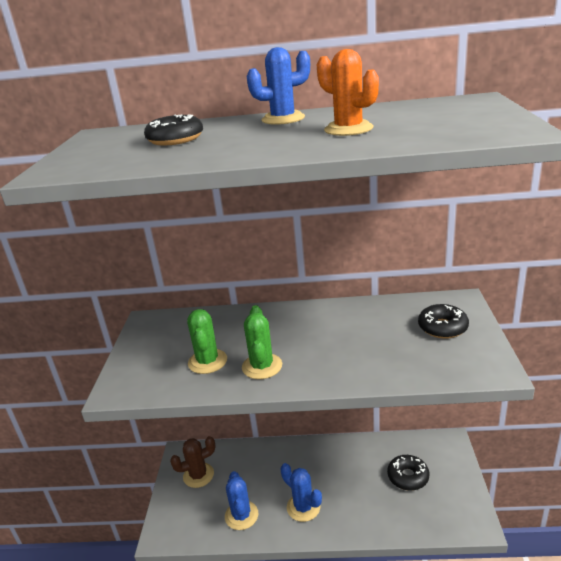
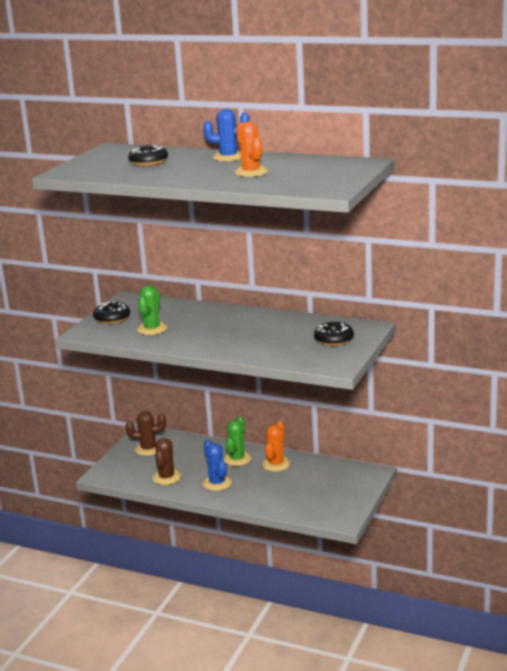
camera: 20 degrees right, 5 degrees down
(241, 515) = (166, 477): blue cactus -> brown cactus
(262, 366) = (185, 338): green cactus -> green cactus (237, 459)
(348, 458) = (276, 464): none -> orange cactus
(408, 477) = (315, 484): black donut -> black donut (112, 318)

